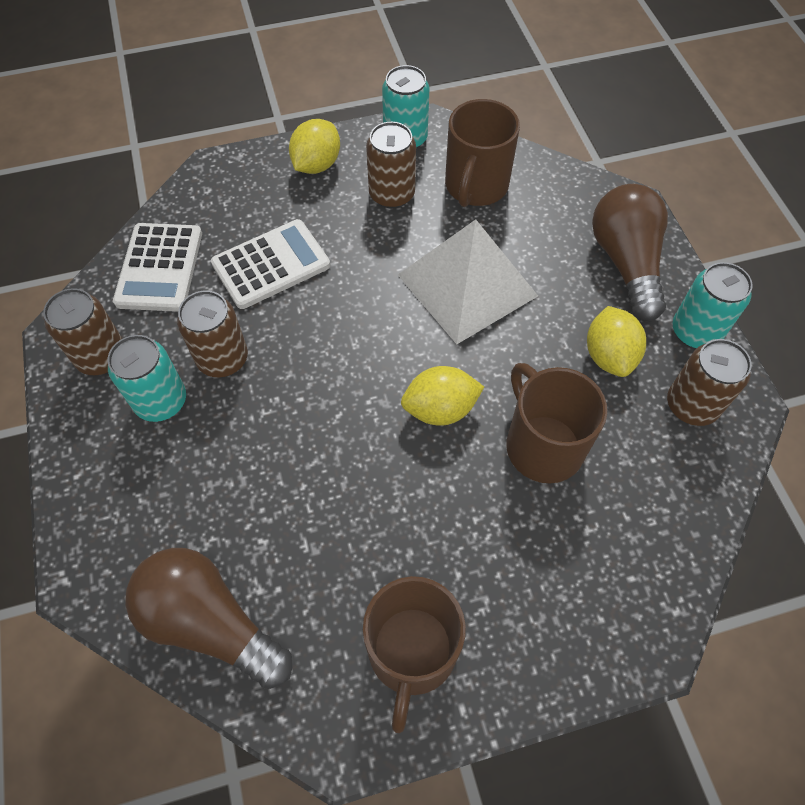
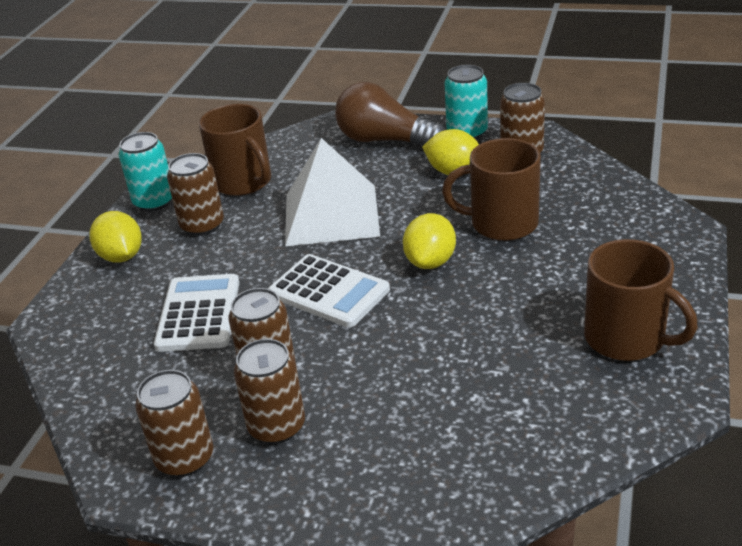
camera: 55 degrees left, 25 degrees down
(159, 268) = (122, 388): white calculator -> white calculator (329, 292)
(161, 401) = (276, 426): turquoise can -> brown can
(210, 622) = (529, 451): brown light bulb -> none

